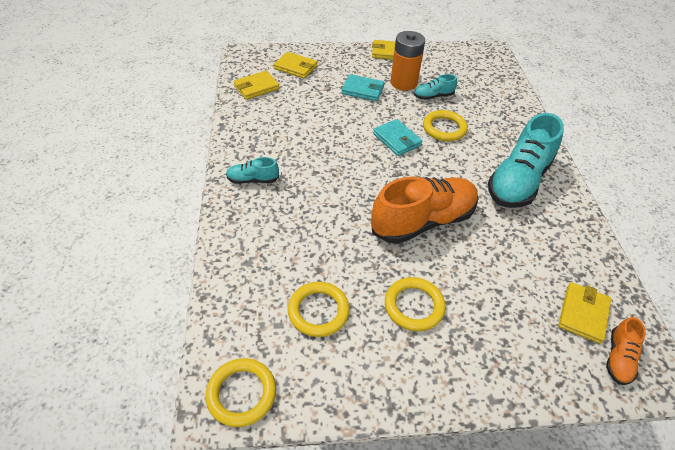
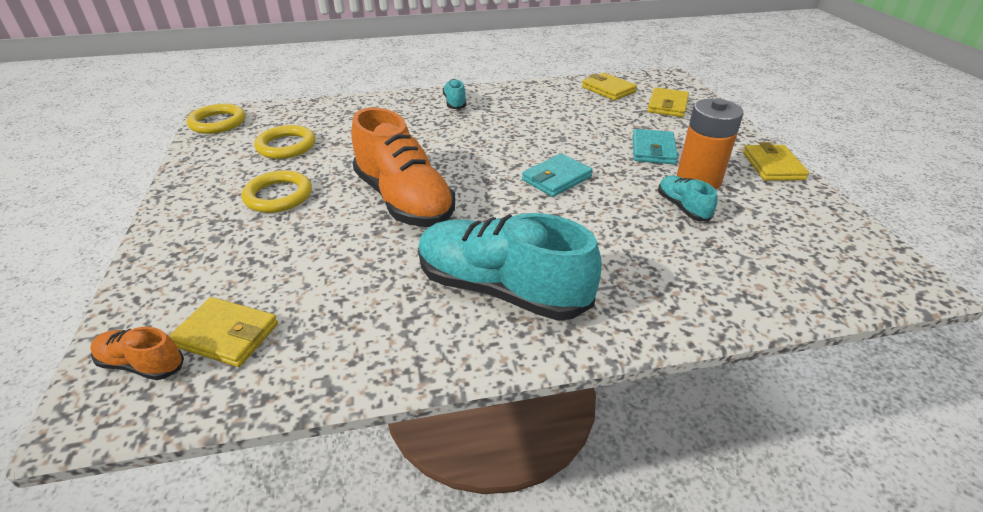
camera: 85 degrees right, 10 degrees down
(444, 128) = (603, 217): yellow ring -> none

